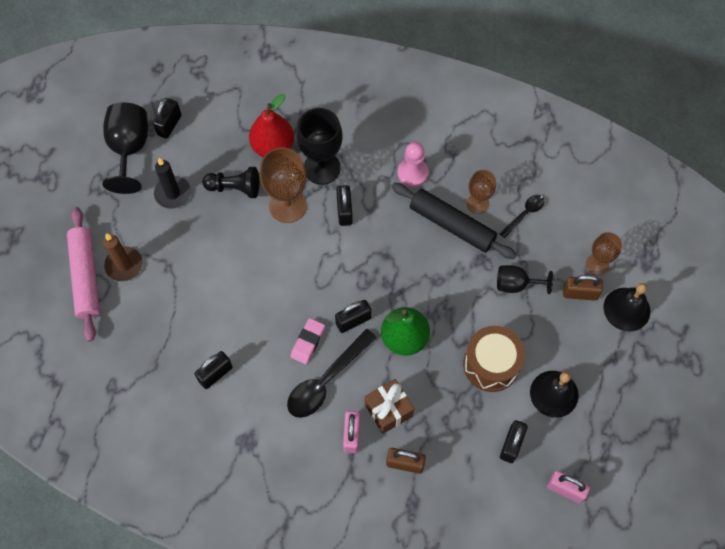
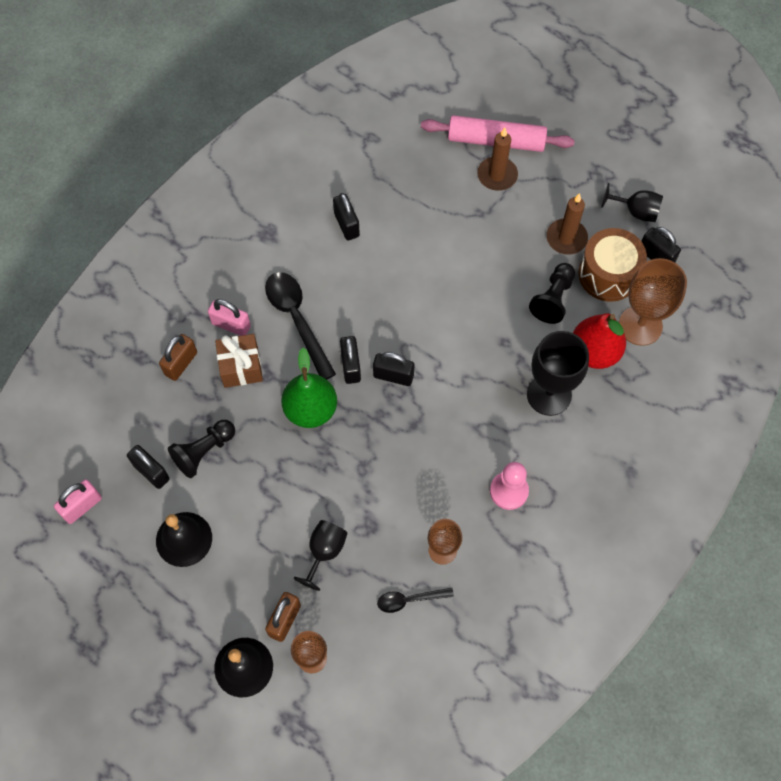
camera: 110 degrees right, 0 degrees up
(129, 149) = (636, 211): black goblet -> black goblet, size x0.60
(173, 193) = (566, 238): black candle -> brown candle
(288, 206) = (512, 344): brown goblet -> brown goblet (640, 325)
(308, 342) = (345, 316): pink eraser -> none
(344, 211) = (484, 400): black padlock -> black padlock (393, 376)
(452, 225) = (425, 509): black rolling pin -> none
(476, 409) = (204, 452): none -> black pawn
(491, 364) = (244, 486): brown drum -> brown drum (608, 275)
(524, 214) = (409, 600): black spoon -> black spoon turned 105 degrees clockwise

